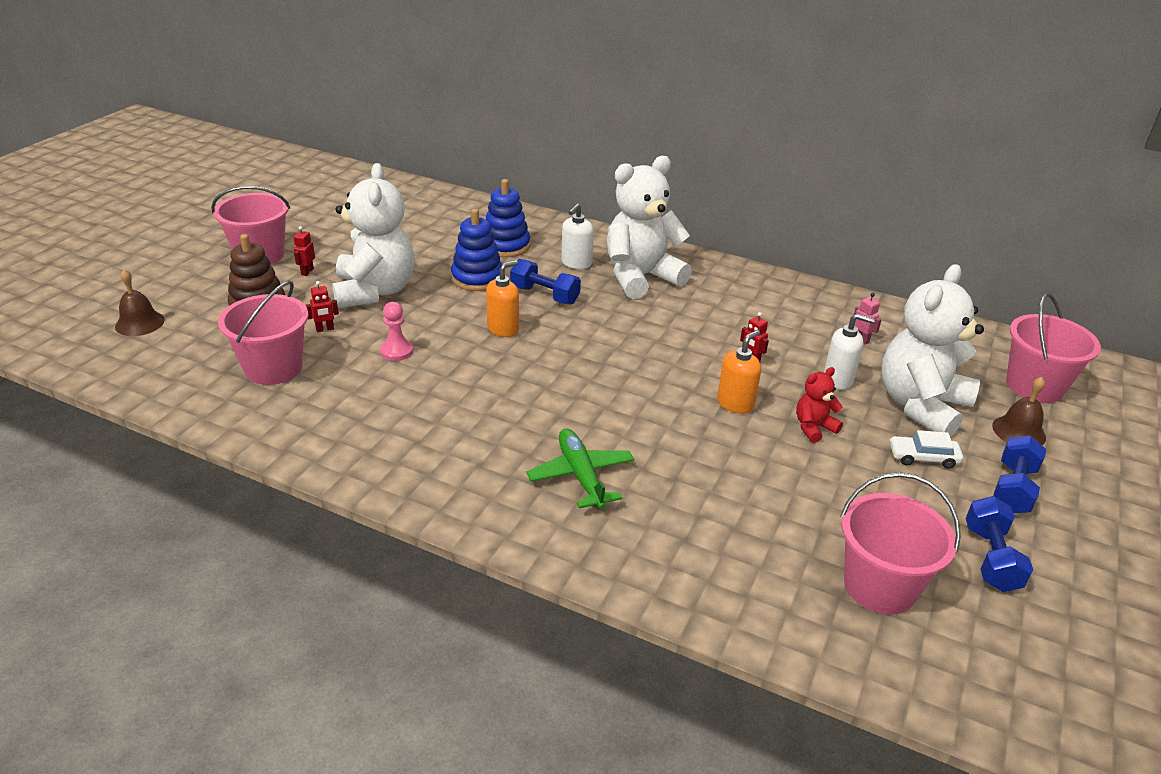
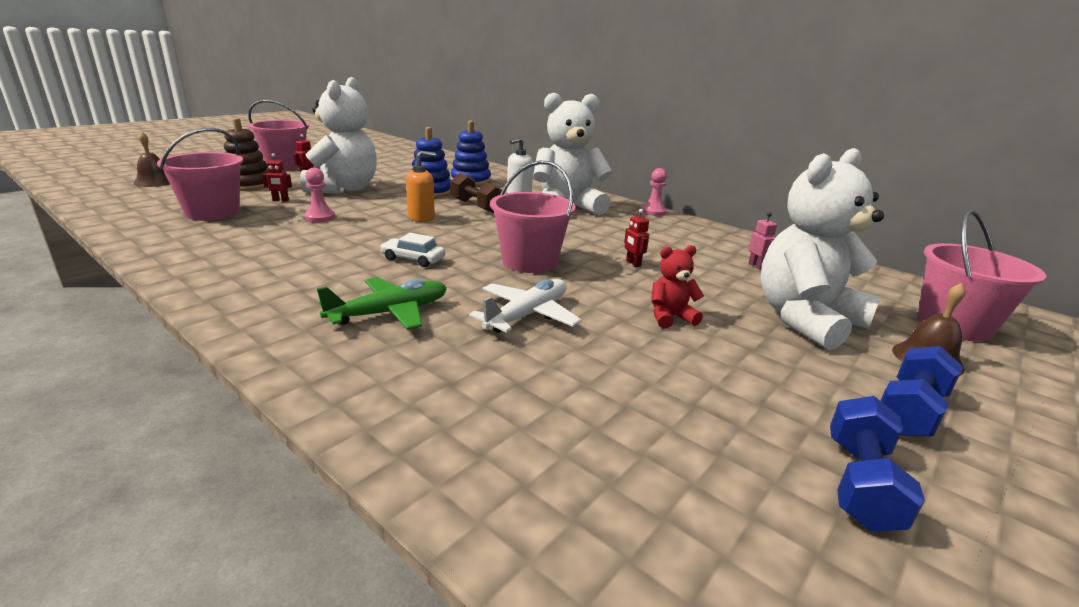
camera: 15 degrees right, 10 degrees down
(545, 295) = (476, 206): blue dumbbell -> brown dumbbell
(581, 475) = (390, 313): green plane -> green plane turned 60 degrees clockwise
(697, 452) = (527, 315): none -> white plane
(732, 267) = (653, 212): none -> pink pawn
(735, 403) = (596, 288): orange soap dispenser -> none
(838, 379) = (718, 288): white soap dispenser -> none
(880, 586) = (675, 483): pink bucket -> pink bucket (529, 262)
(923, 457) = (792, 361): white car -> white car (413, 259)

